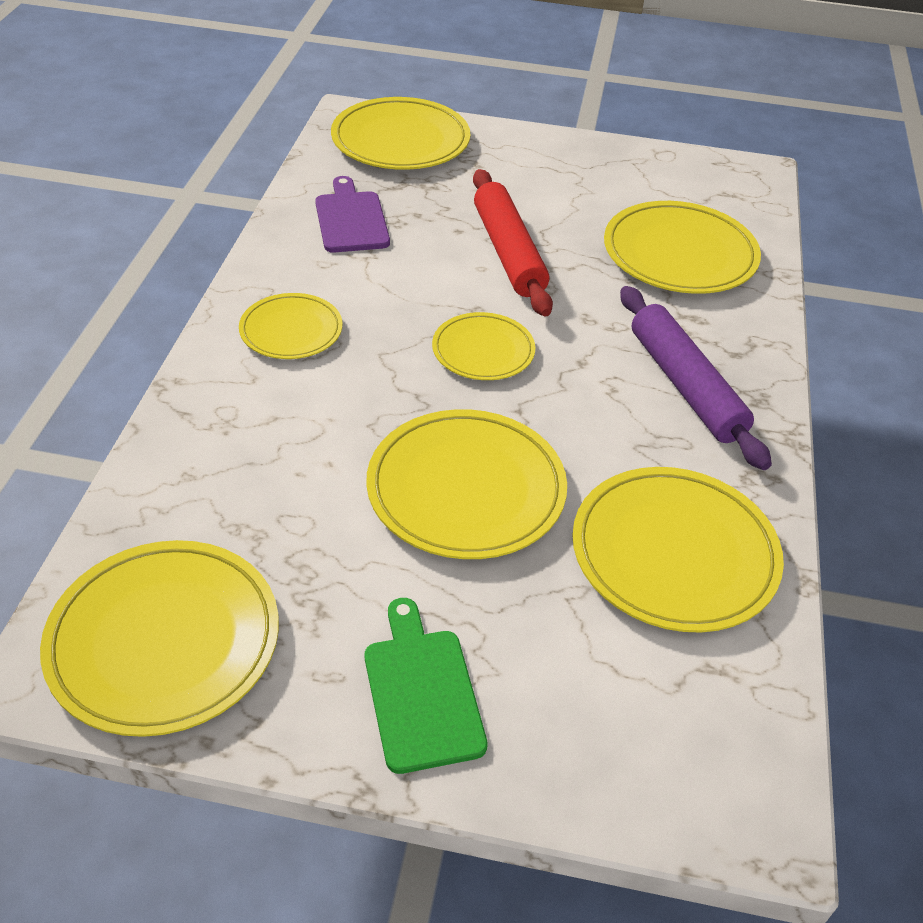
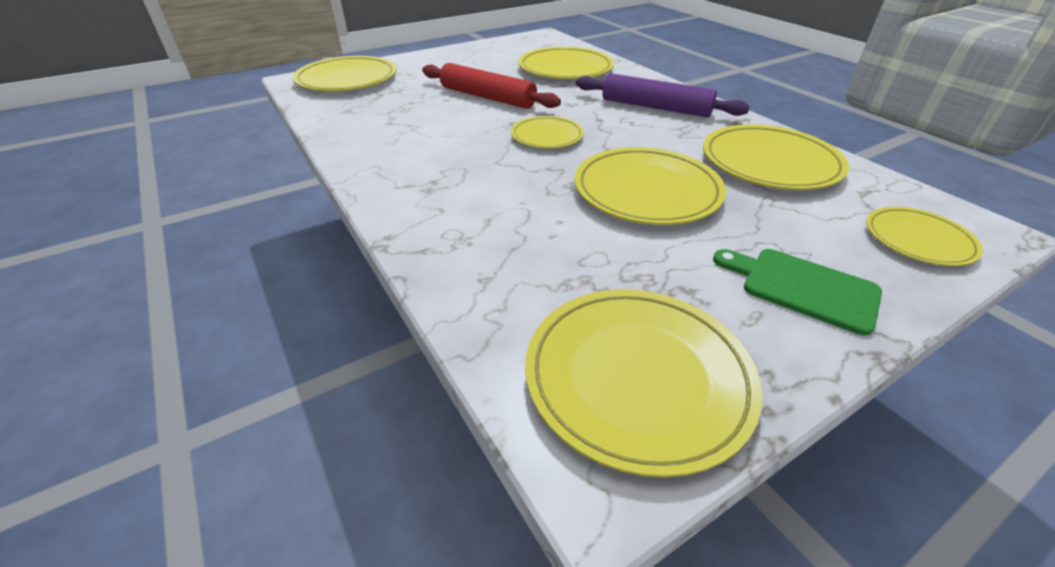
camera: 40 degrees left, 5 degrees down
(291, 330) = (424, 177): yellow plate -> yellow plate (918, 240)
(351, 219) = (374, 118): purple cutting board -> none

